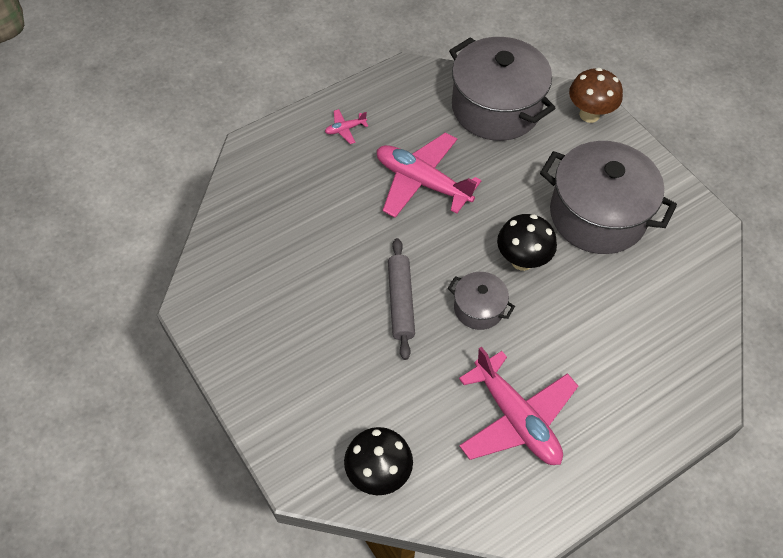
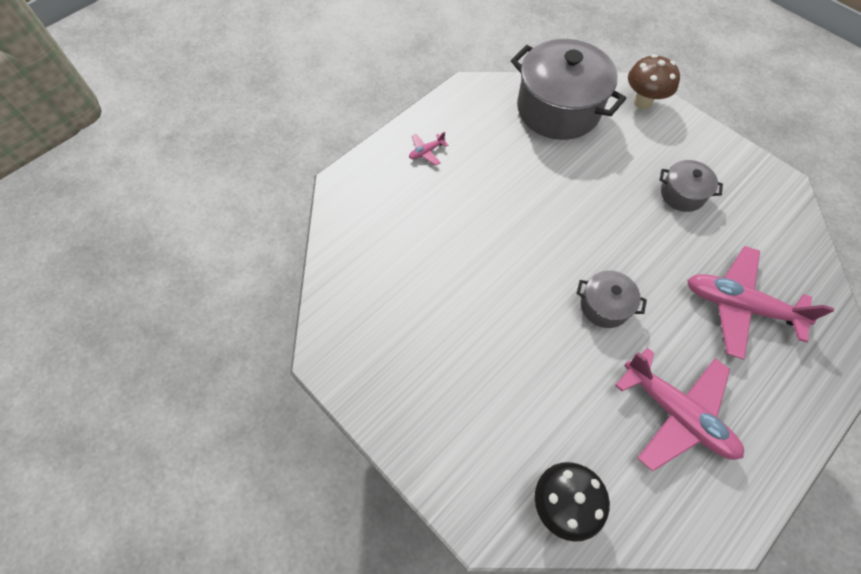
camera: 10 degrees left, 5 degrees up
(400, 302) = (528, 313): grey rolling pin -> none
(422, 182) = (513, 190): pink plane -> pink plane (739, 306)
(522, 260) = (629, 250): black mushroom -> none
(597, 215) = (682, 194): grey pot -> grey pot, size x0.48

